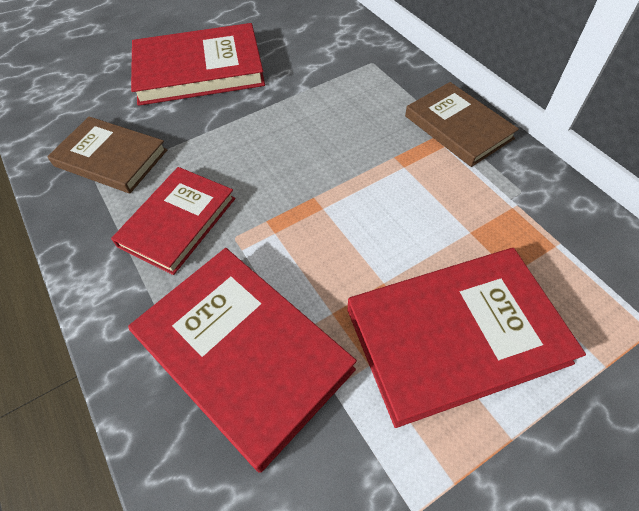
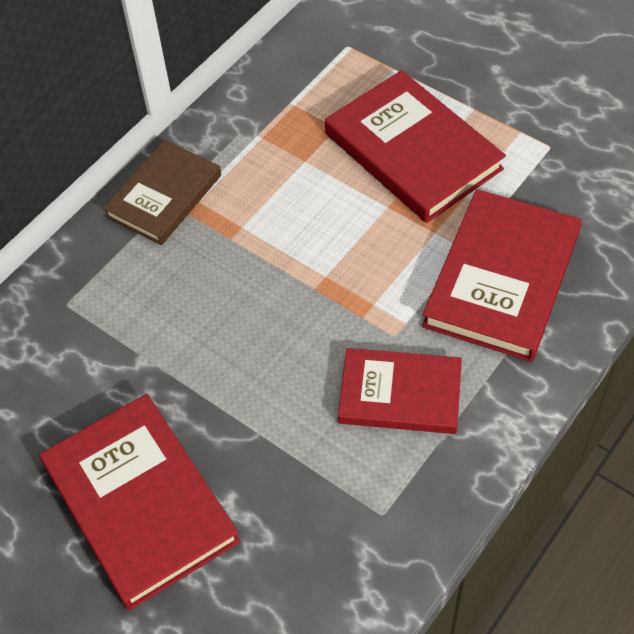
camera: 110 degrees left, 0 degrees up
(111, 158) = (343, 517): brown book -> none

